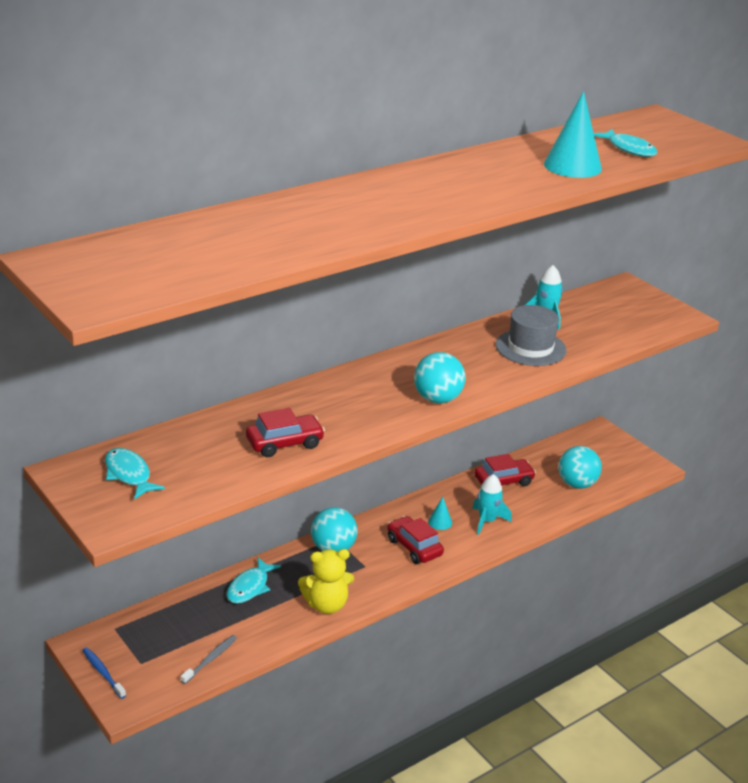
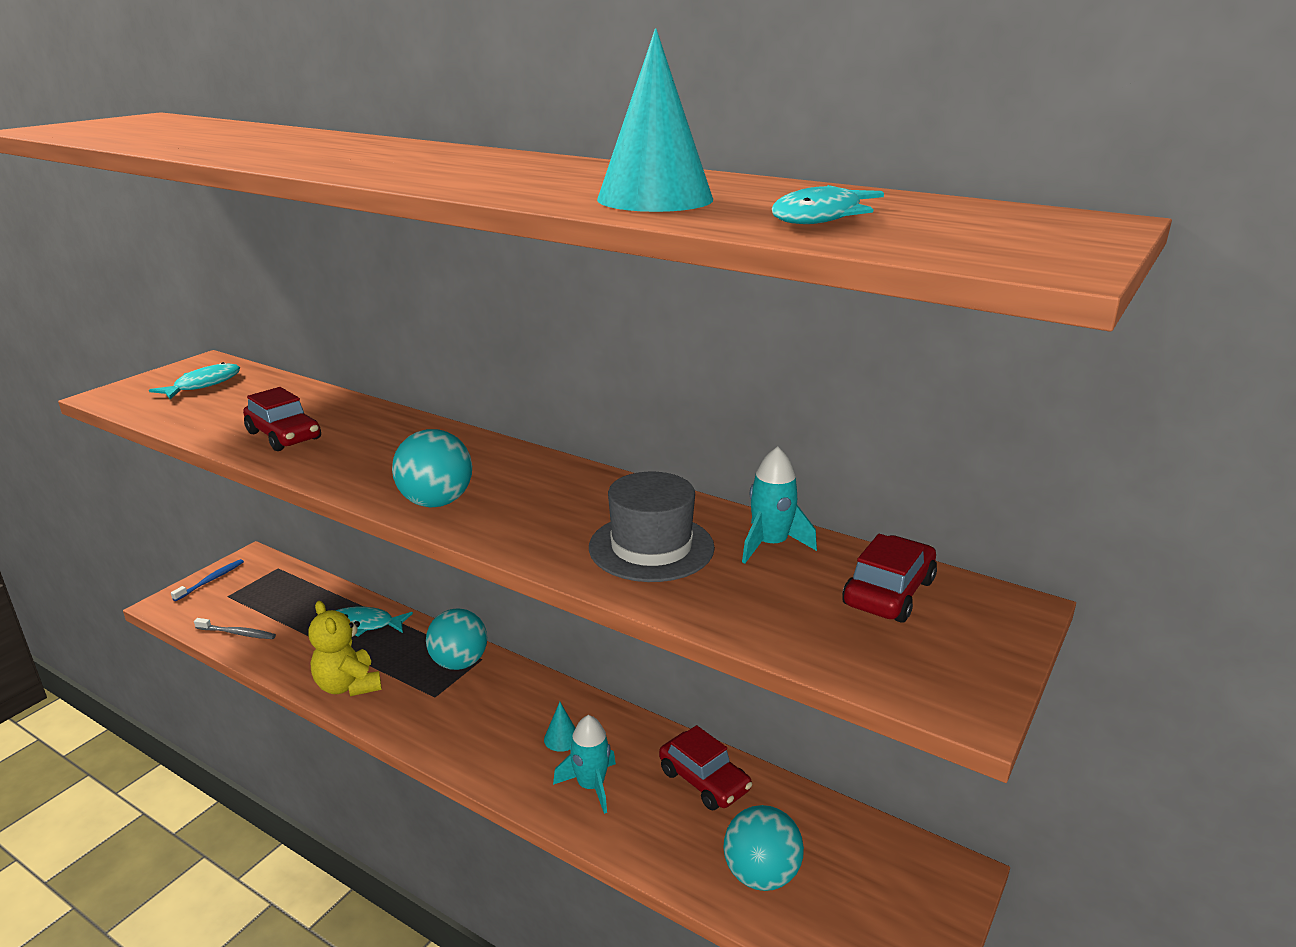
camera: 70 degrees right, 5 degrees down
(414, 547) = (492, 728): red car -> red car (888, 593)

